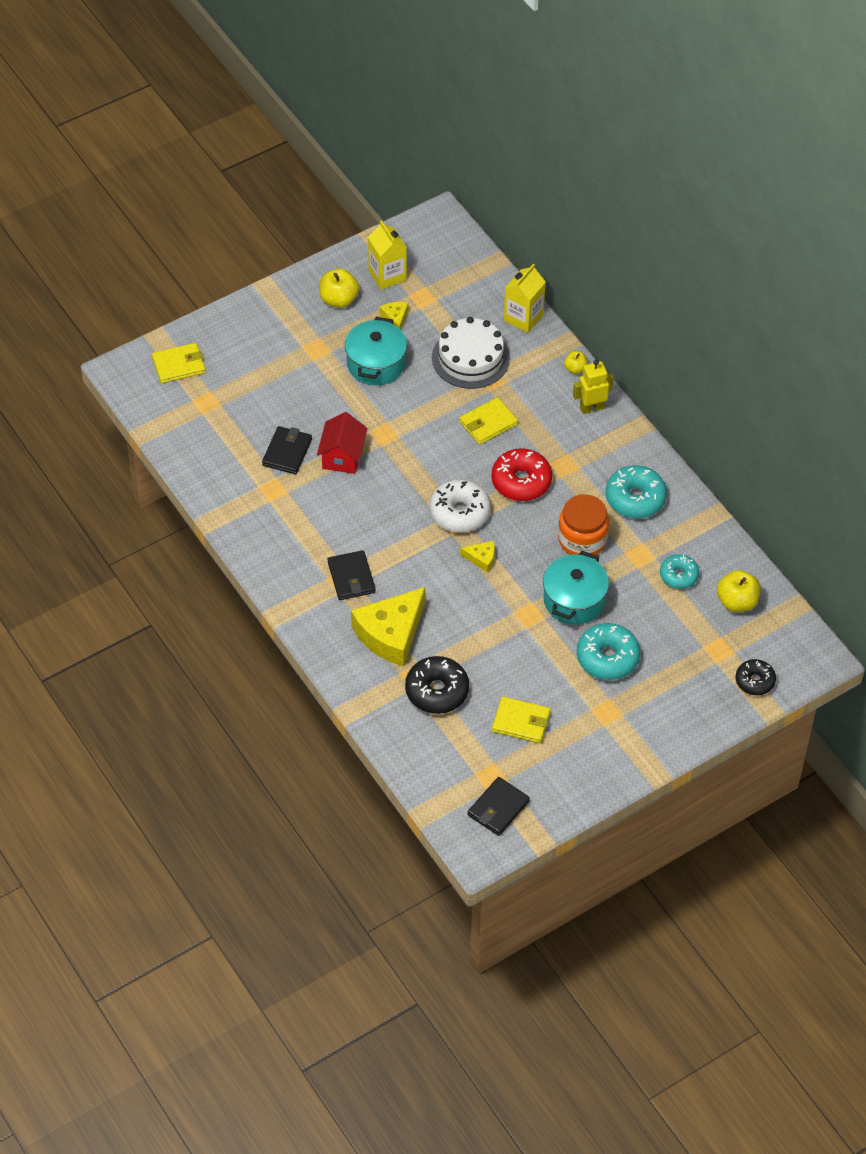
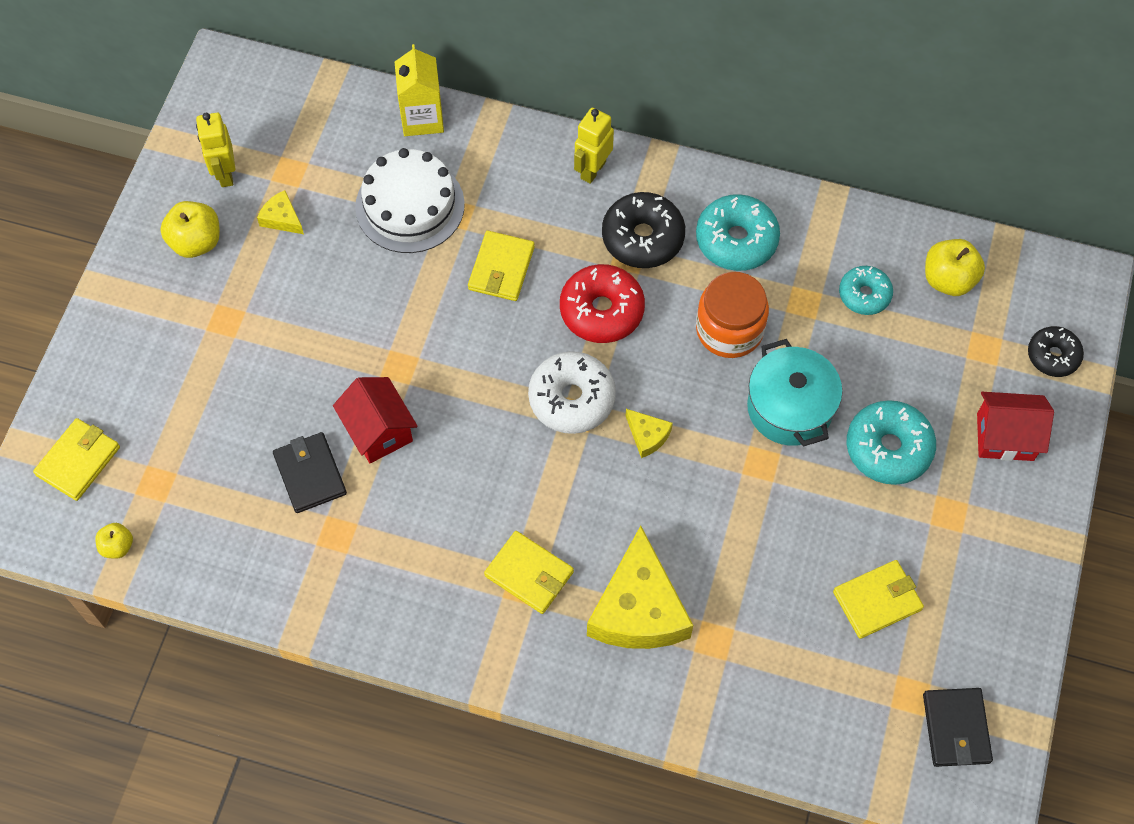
camera: 40 degrees left, 10 degrees up
(351, 577) = (529, 574): black wallet -> yellow wallet
(376, 364) = (311, 289): turquoise pot -> none
(387, 275) = (225, 174): yellow carton -> yellow robot
(437, 691) = (755, 638): black donut -> black donut (642, 238)
(481, 558) = (647, 436): yellow cheese -> yellow cheese turned 75 degrees clockwise
(575, 369) = (533, 137): yellow apple -> yellow apple (117, 546)
(680, 699) = (1005, 437): none -> red house

